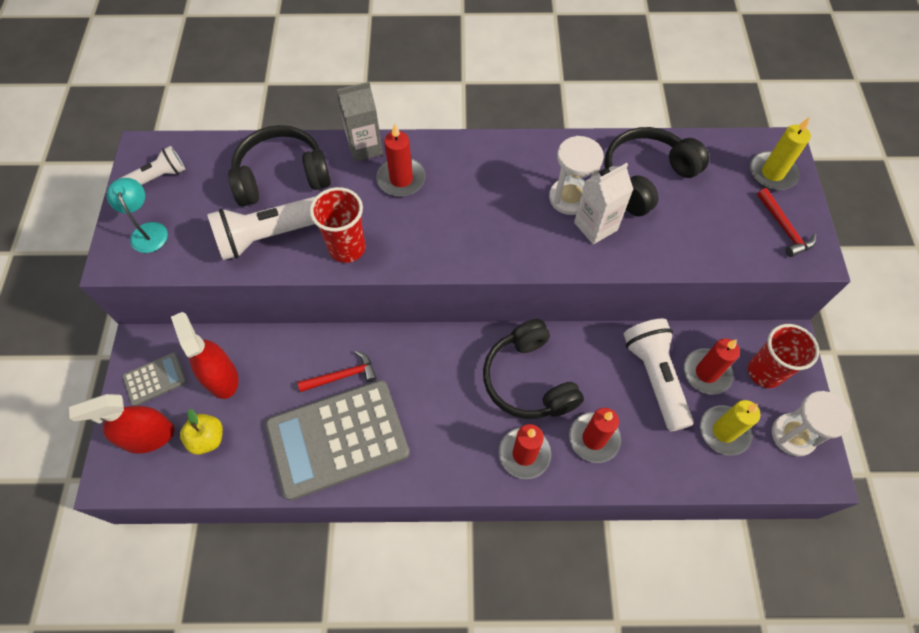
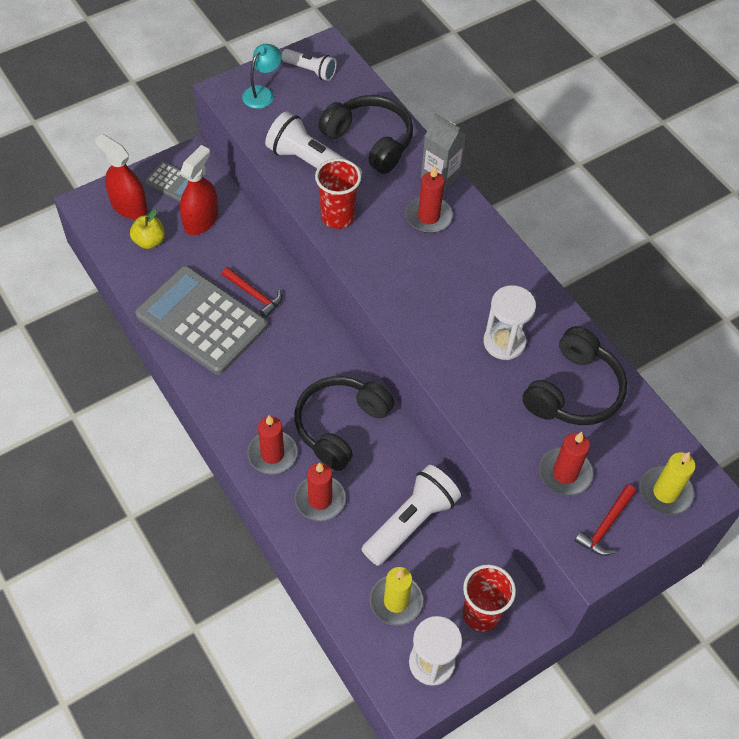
camera: 55 degrees right, 5 degrees down
(595, 226) = (489, 374): white carton -> none
(646, 178) = (573, 391): black headphones -> black headphones turned 105 degrees clockwise
(706, 372) = (445, 563): red candle -> red candle (565, 473)

